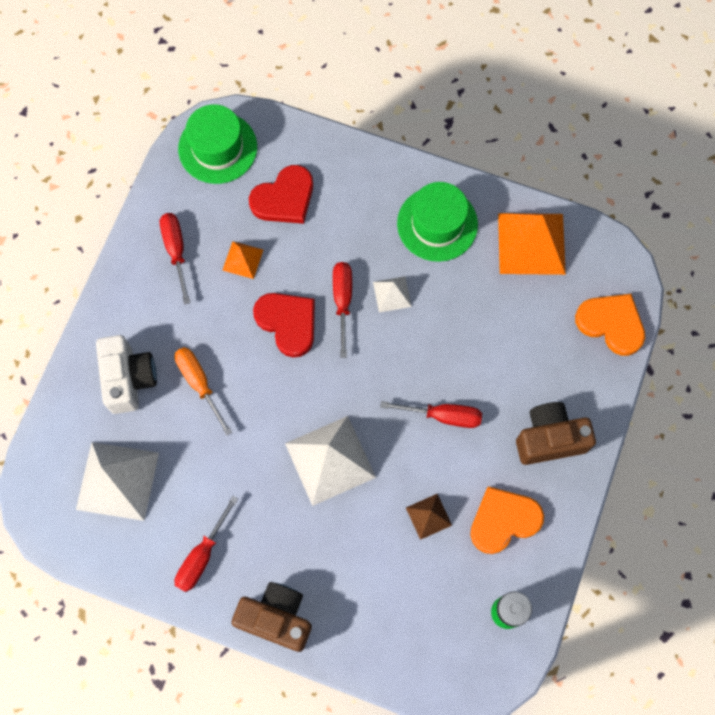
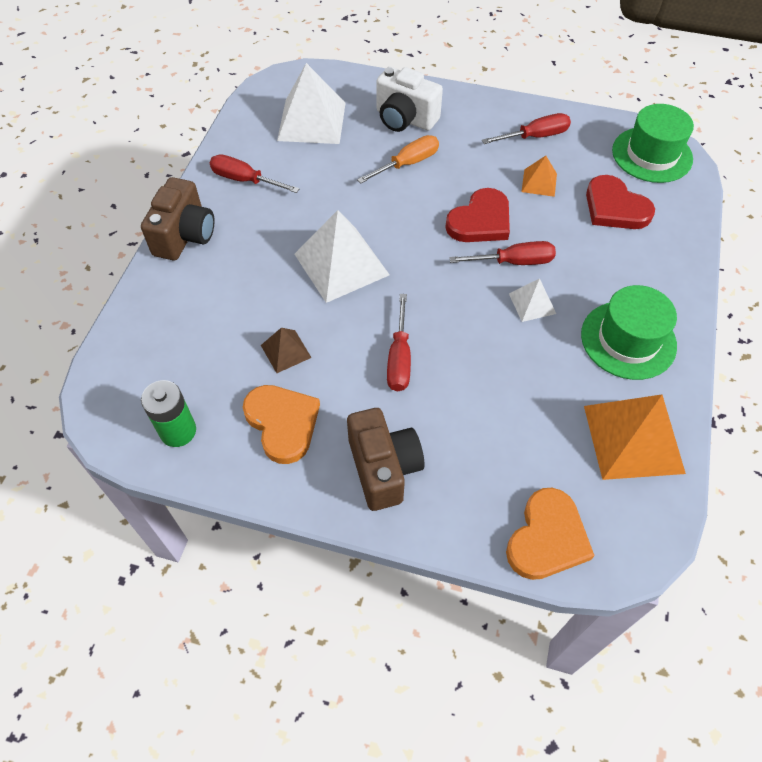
camera: 85 degrees right, 15 degrees down
(129, 379) = (405, 119): white camera -> white camera turned 45 degrees clockwise

